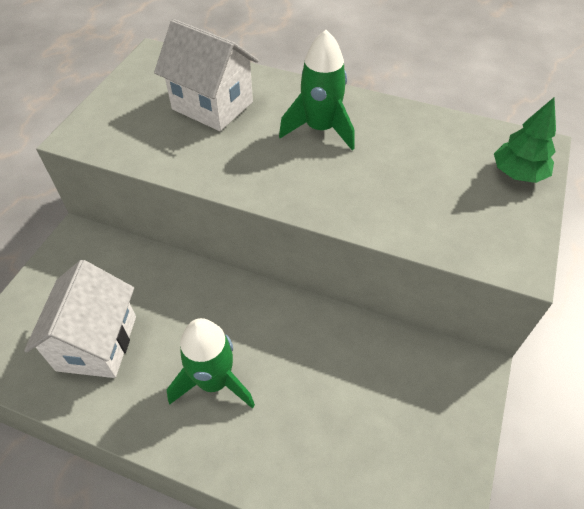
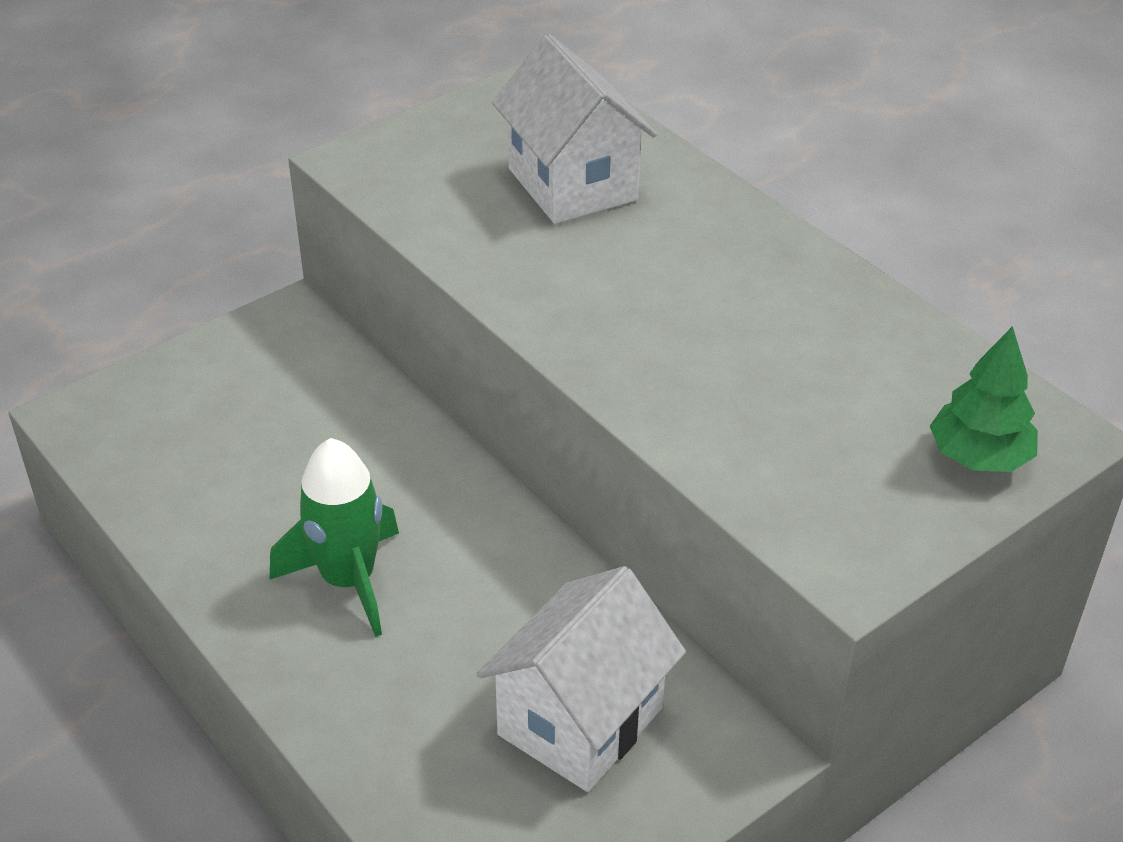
camera: 30 degrees right, 10 degrees down
(97, 343) = (228, 463): white house -> white house (580, 721)
(320, 129) = (710, 275): green rocket -> none

